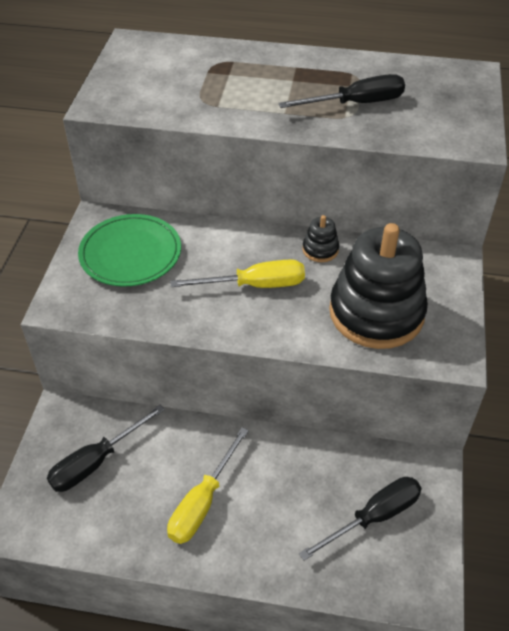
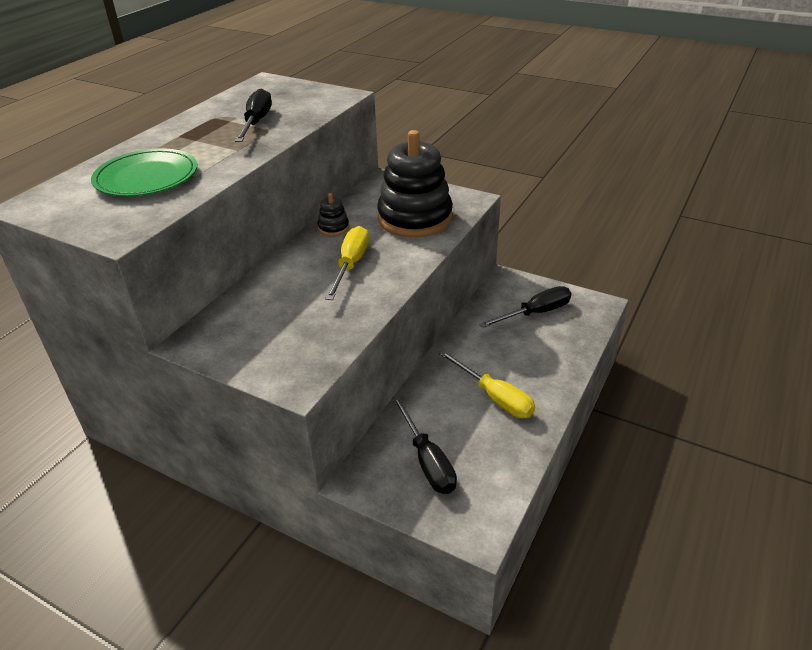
camera: 70 degrees left, 10 degrees down
(130, 253) = (259, 327): green plate -> green plate (146, 177)
(374, 517) = (535, 313): black screwdriver -> black screwdriver turned 75 degrees clockwise

